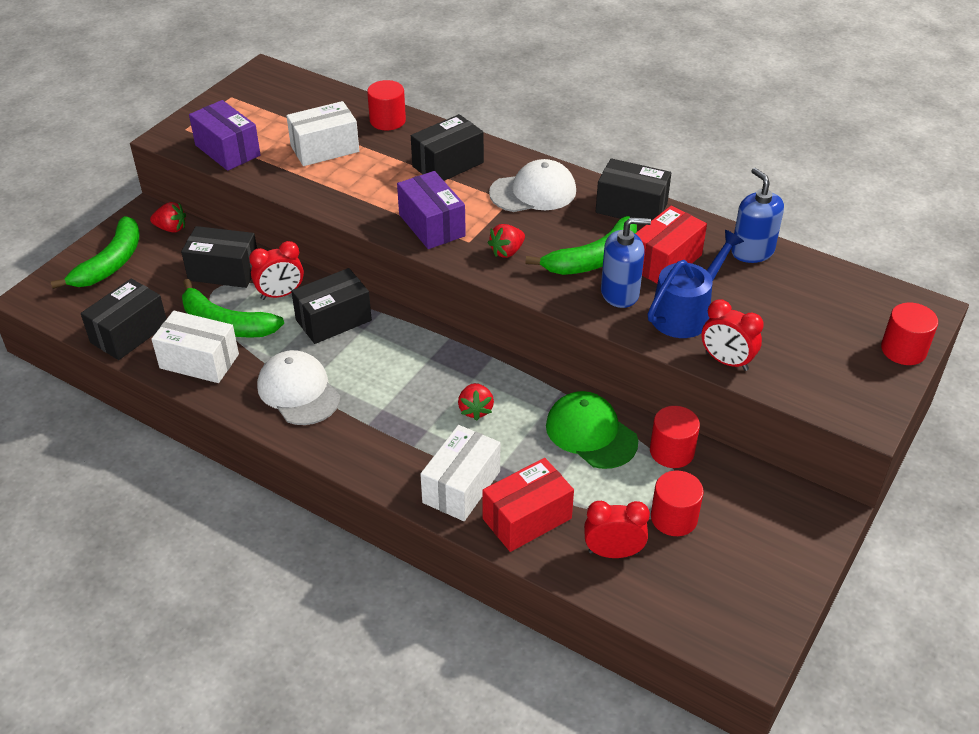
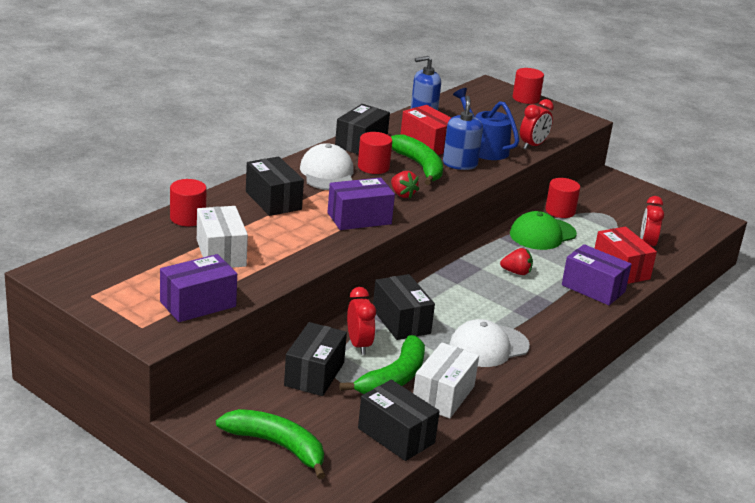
camera: 85 degrees left, 15 degrees down
(171, 228) = (230, 403): red strawberry -> none
(461, 487) = (593, 288): white box -> purple box
(674, 518) = (617, 221): red cylinder -> red cylinder (373, 167)

